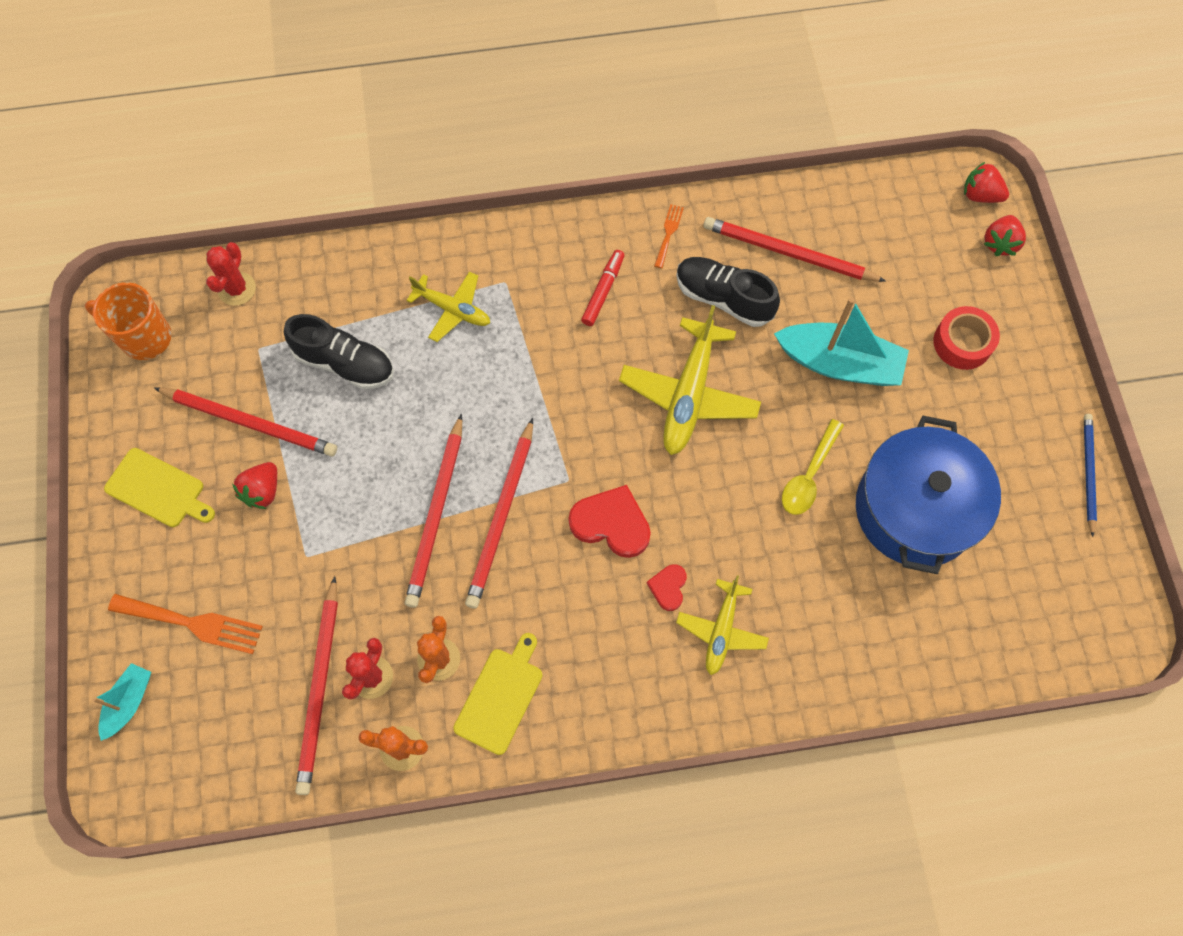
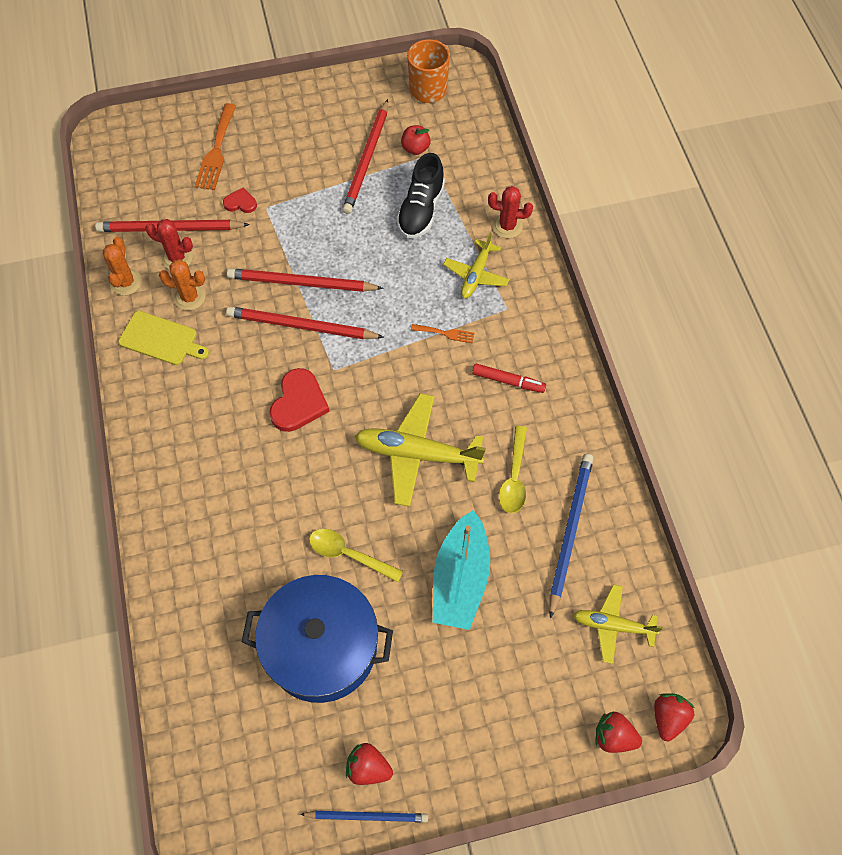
camera: 85 degrees right, 5 degrees down
(129, 702) = (163, 126): turquoise boat -> none
(158, 489) = (312, 116): yellow cutting board -> none
(237, 289) = (475, 135): red cactus -> red cactus (507, 226)
(243, 362) = (415, 148): none -> red apple
(262, 491) = (314, 175): red strawberry -> red strawberry (368, 767)
(668, 233) = (574, 429): orange fork -> orange fork (445, 333)
(668, 587) = (246, 447): red heart -> red heart (240, 203)
(721, 631) = (210, 489): yellow plane -> yellow plane (612, 625)
(723, 298) = (514, 477): black shoe -> yellow spoon
(788, 253) = (569, 531): red pencil -> blue pencil
(962, 343) = (495, 694): red tape -> none

